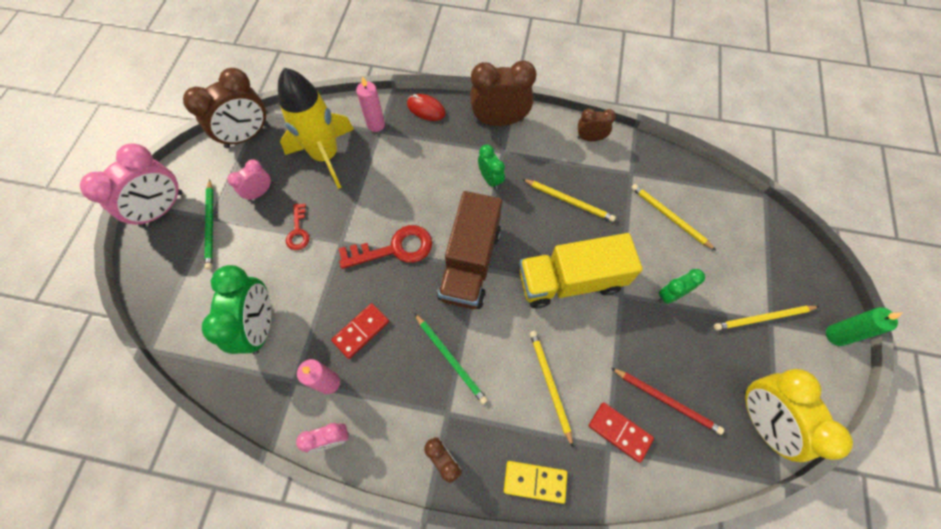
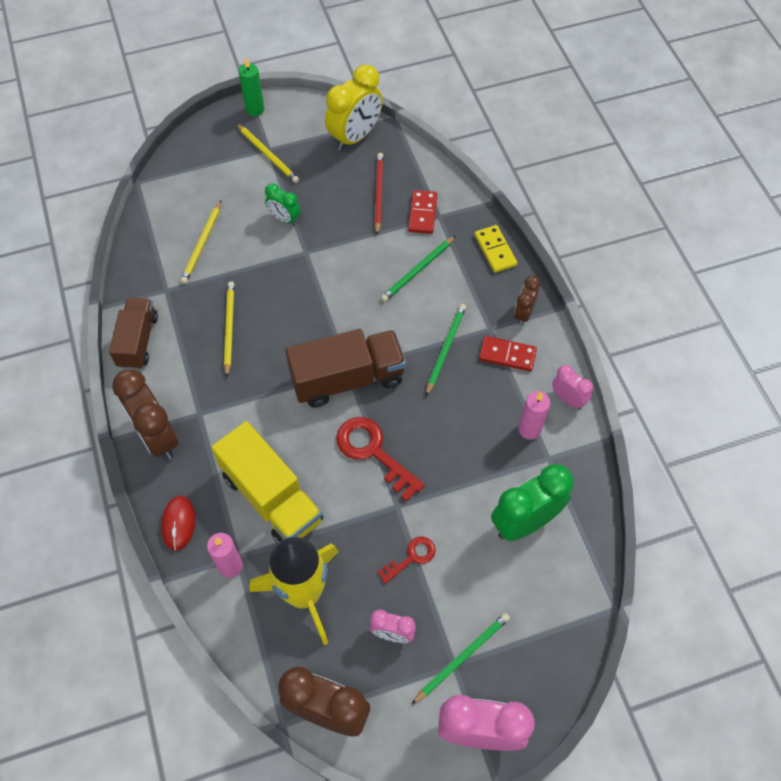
camera: 120 degrees left, 5 degrees down
(361, 331) = (470, 432): red domino -> red domino (507, 355)
(490, 179) = (242, 408): green clock -> none
(550, 384) = (417, 270): yellow pencil -> green pencil
(570, 281) = (315, 293): yellow truck -> yellow truck (271, 497)
(590, 138) = (138, 341): brown clock -> brown truck

